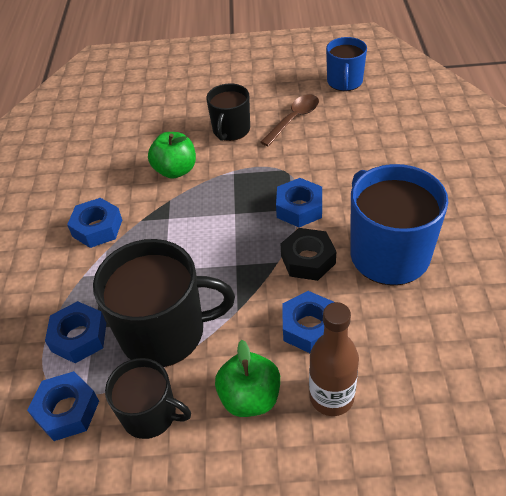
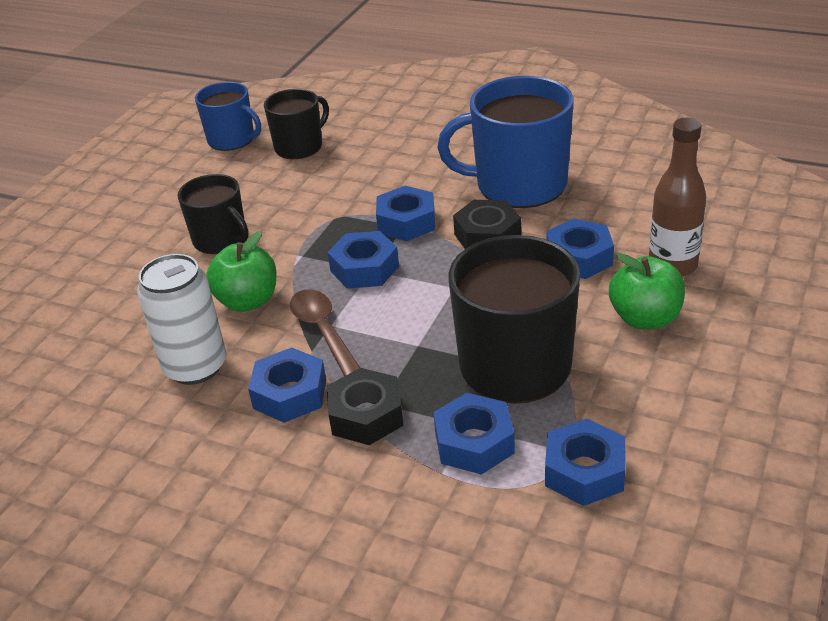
camera: 65 degrees left, 10 degrees down
(89, 272) = (366, 415): none -> black nut
(107, 177) = (195, 367): none -> white can
(150, 414) = (627, 398): black mug -> black mug (299, 146)
(234, 209) = (364, 268): none -> blue nut
(293, 119) = (256, 189): brown spoon -> brown spoon (323, 331)

